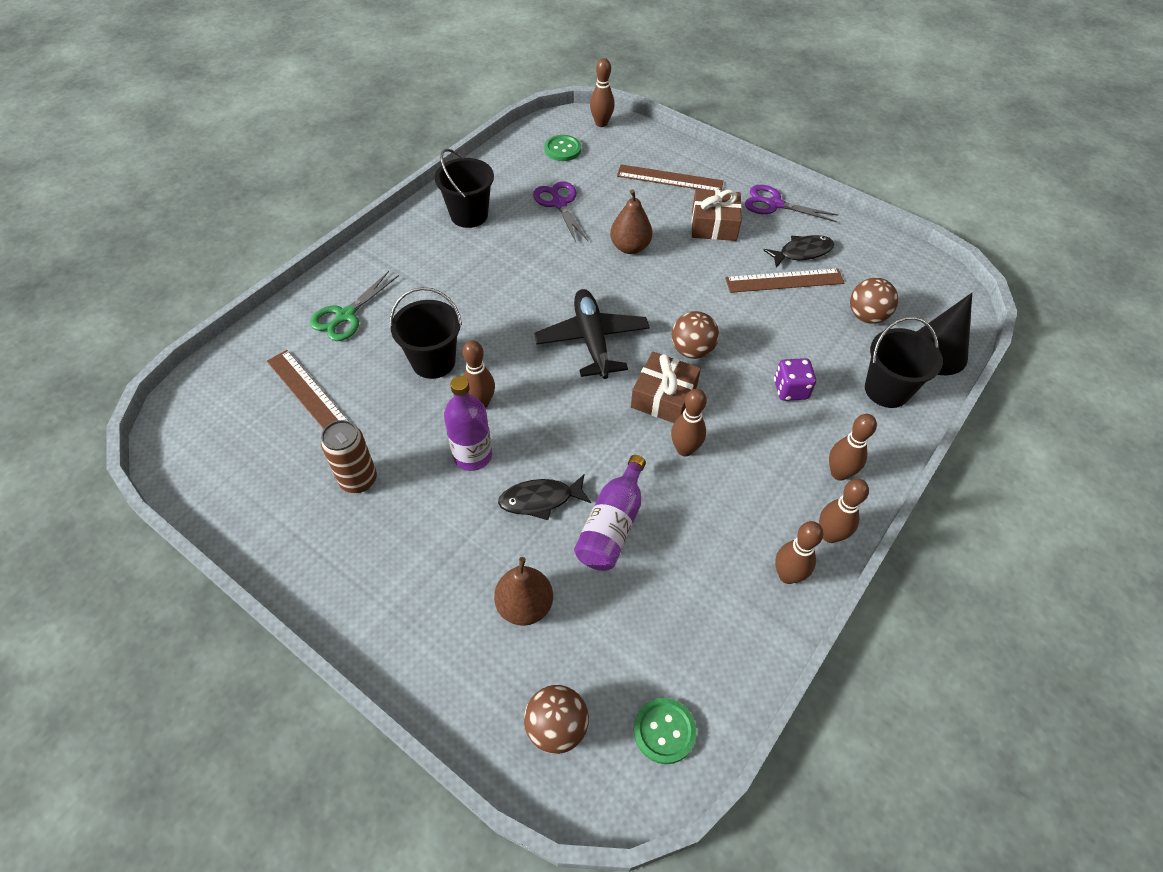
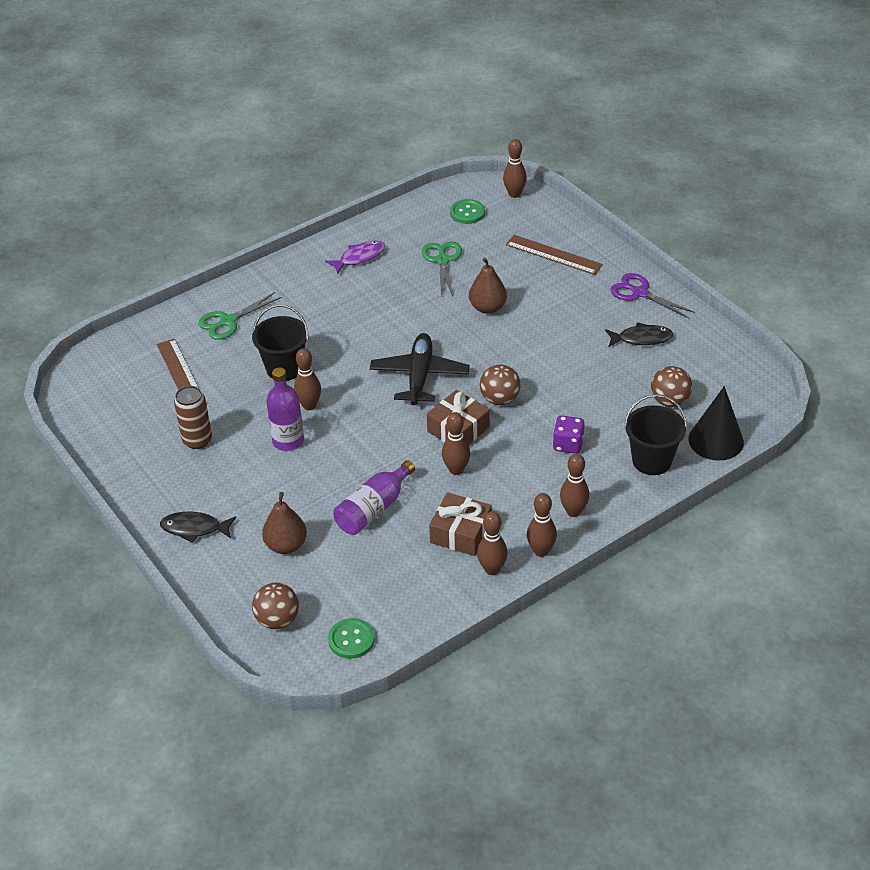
camera: 20 degrees right, 10 degrees down
(469, 215) = (359, 257): black bucket -> purple fish
(540, 499) = (327, 481): black fish -> black fish (194, 528)
(559, 204) = (442, 260): purple scissors -> green scissors
(714, 225) = (573, 301): brown gift -> brown gift (461, 533)
(784, 281) = (611, 359): brown ruler -> none

